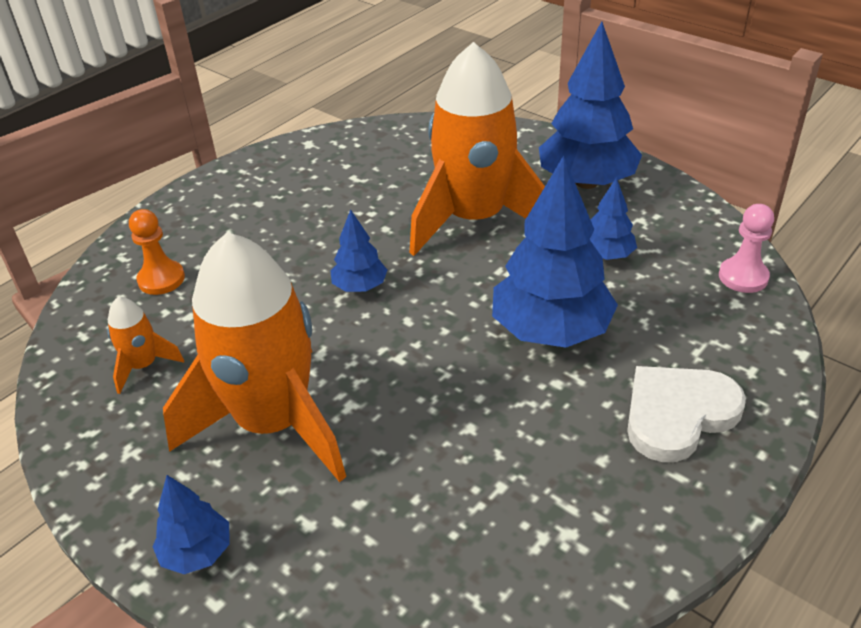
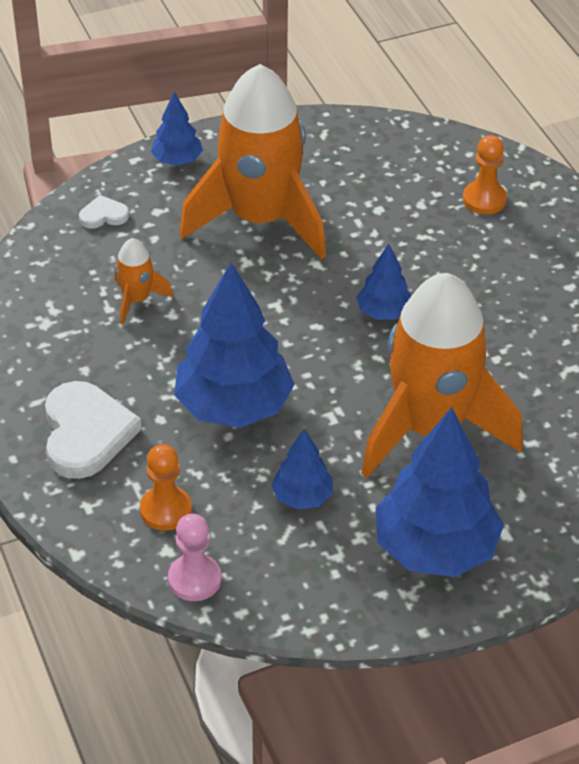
camera: 115 degrees right, 5 degrees up
(143, 365) = (376, 170): orange rocket -> orange rocket (136, 299)
(347, 577) = (103, 215): none -> white heart
(700, 321) = (165, 510): none -> orange pawn

